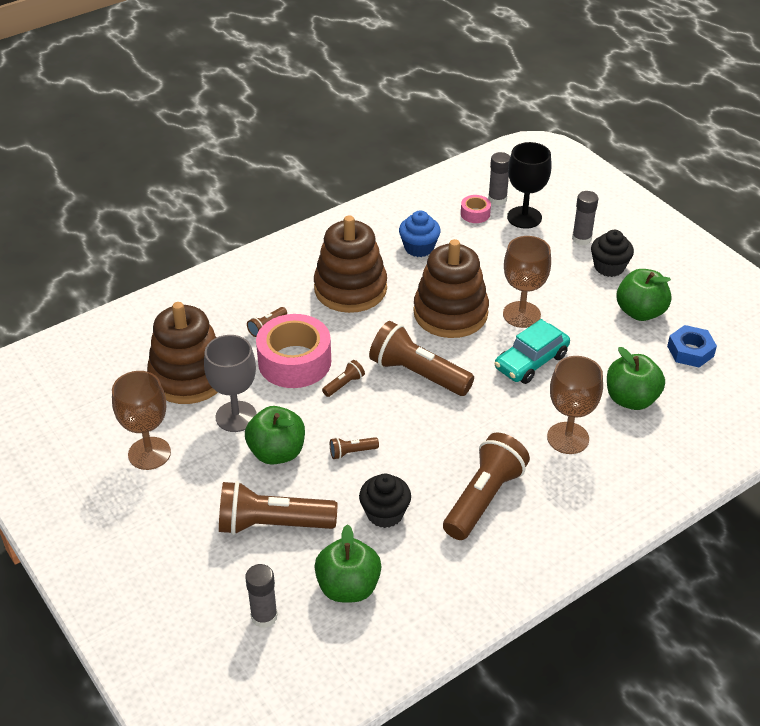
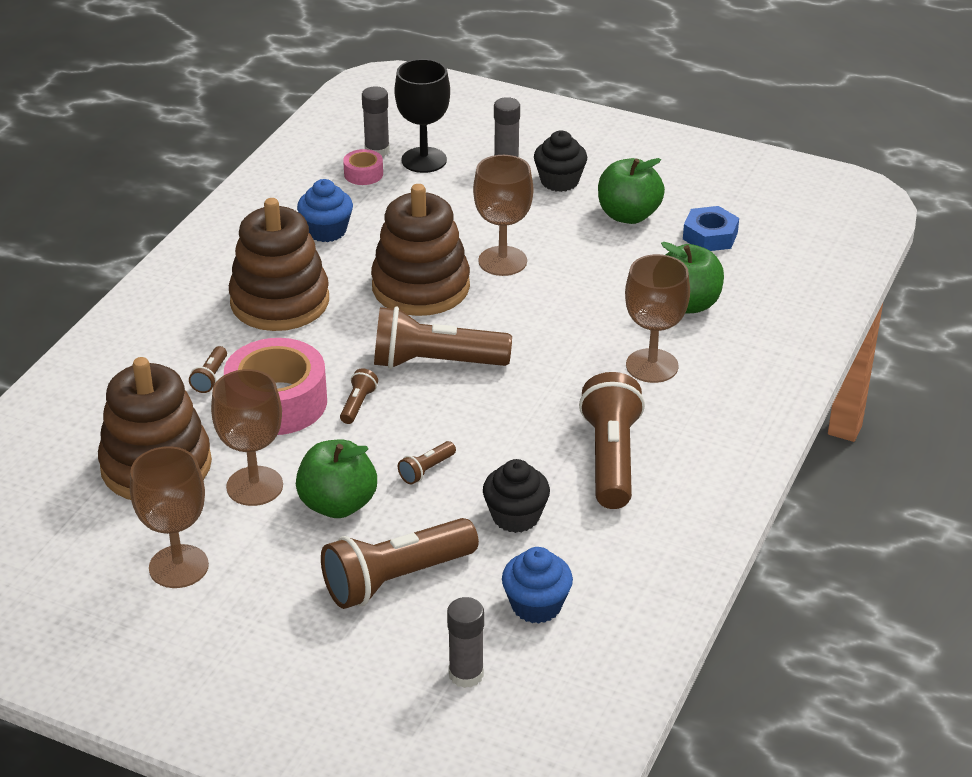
camera: 30 degrees left, 5 degrees down
(236, 416) = (254, 486): grey goblet -> brown goblet
(348, 587) = (536, 605): green apple -> blue cupcake
(531, 362) = (552, 305): turquoise car -> none

